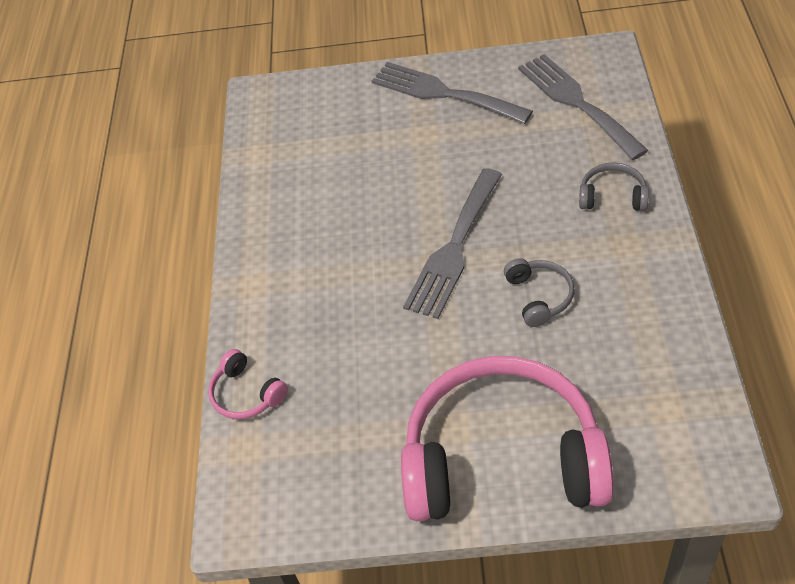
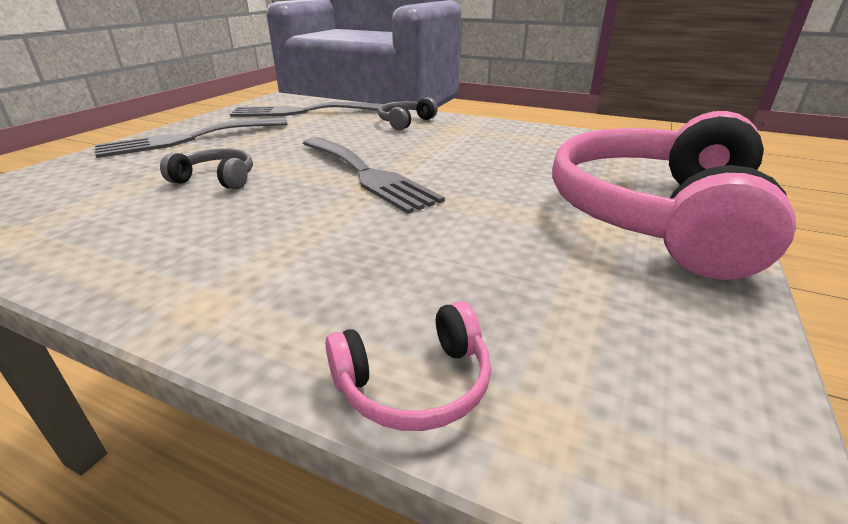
camera: 70 degrees left, 20 degrees down
(539, 296) = (470, 160): grey headphones -> grey headphones (216, 179)

